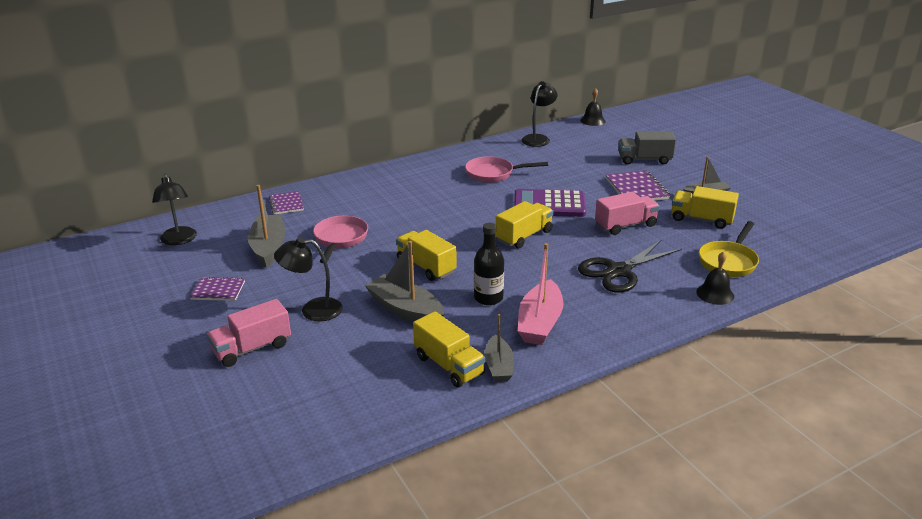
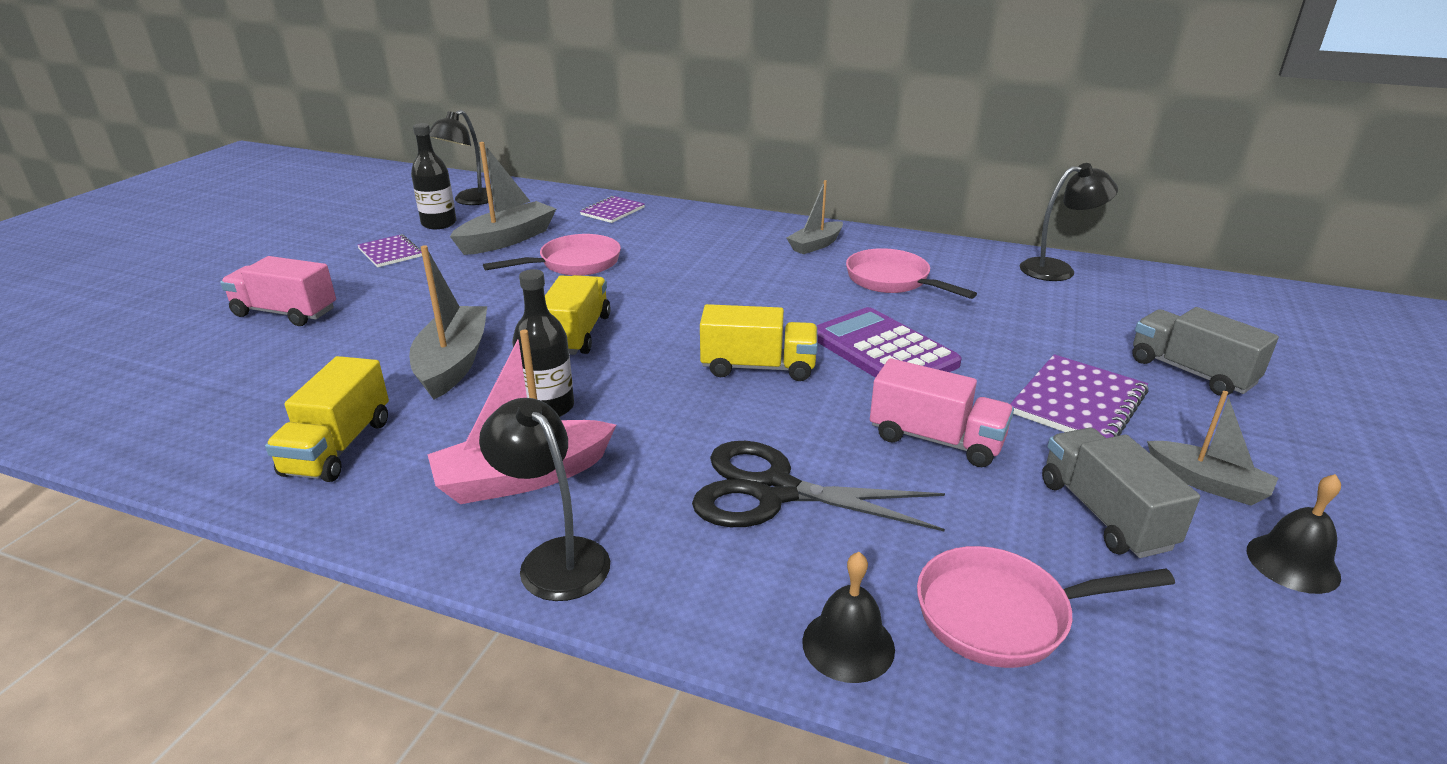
camera: 50 degrees right, 0 degrees up
(199, 261) = (439, 224): none -> black bottle
(313, 310) = (398, 311): black lamp -> black lamp (554, 558)
(499, 366) = (366, 489): grey boat -> grey boat (815, 245)
(592, 120) = (1209, 283): black bell -> black bell (1292, 563)
(701, 219) = (1104, 514): yellow truck -> grey truck
(728, 261) = (1003, 615): yellow pan -> pink pan

